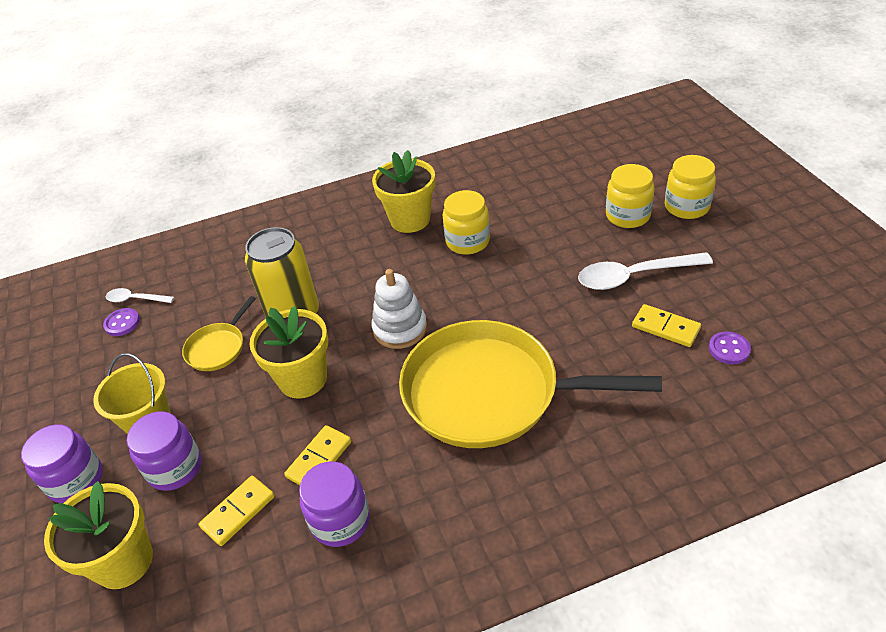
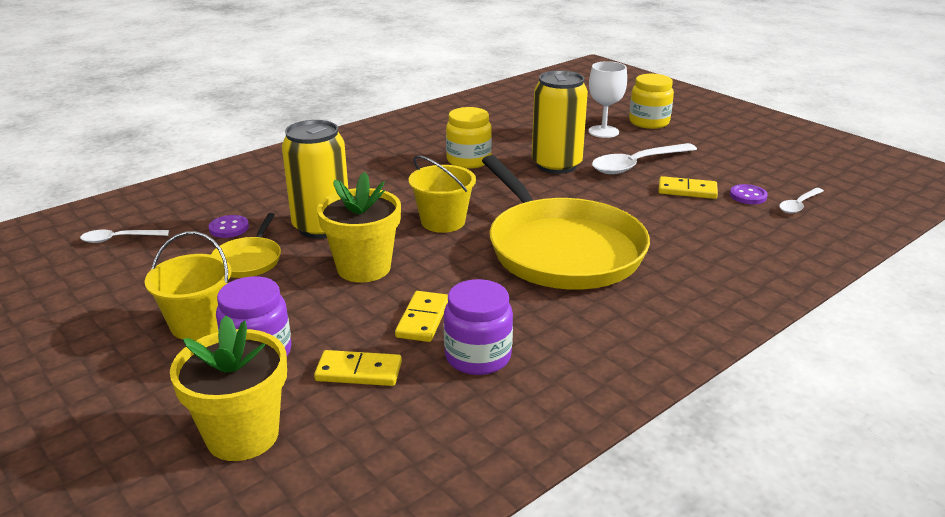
camera: 25 degrees left, 15 degrees down
(76, 480) = (134, 385): purple jar -> none
(122, 323) = (113, 258): purple button -> purple button (229, 228)
(238, 512) = (358, 372): yellow domino -> yellow domino turned 75 degrees clockwise
(400, 329) = (443, 222): white stacking toy -> yellow bucket
(410, 220) = (400, 153): yellow flower pot -> none
(488, 392) = (562, 249): yellow pan -> yellow pan turned 105 degrees counterclockwise
(550, 263) = (556, 165): none -> yellow can
(627, 216) = (603, 131): yellow jar -> white goblet
(779, 375) = (798, 205): none -> white spoon

